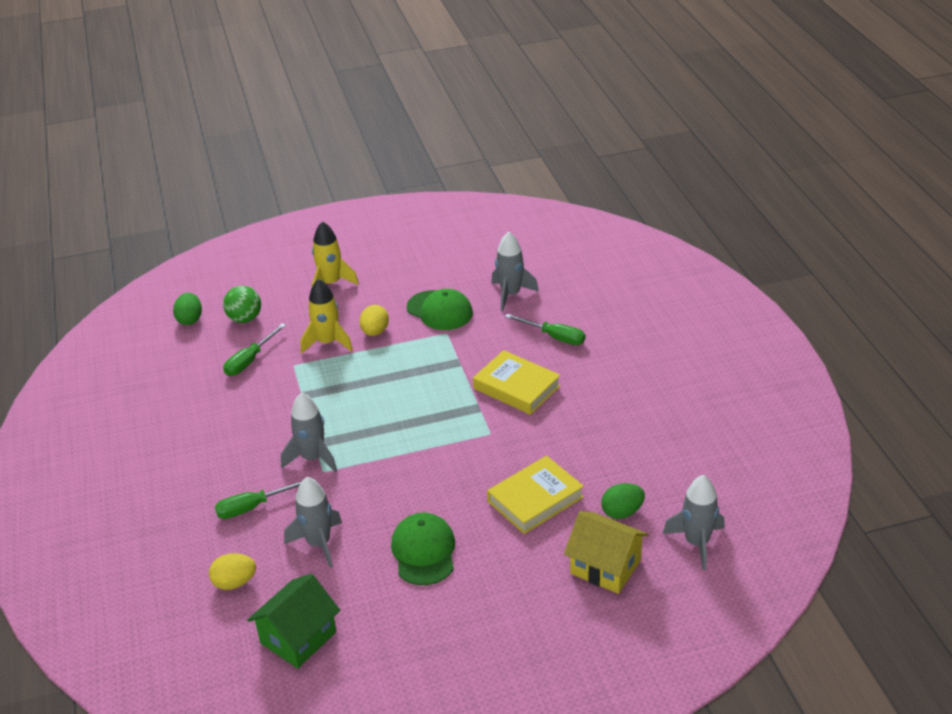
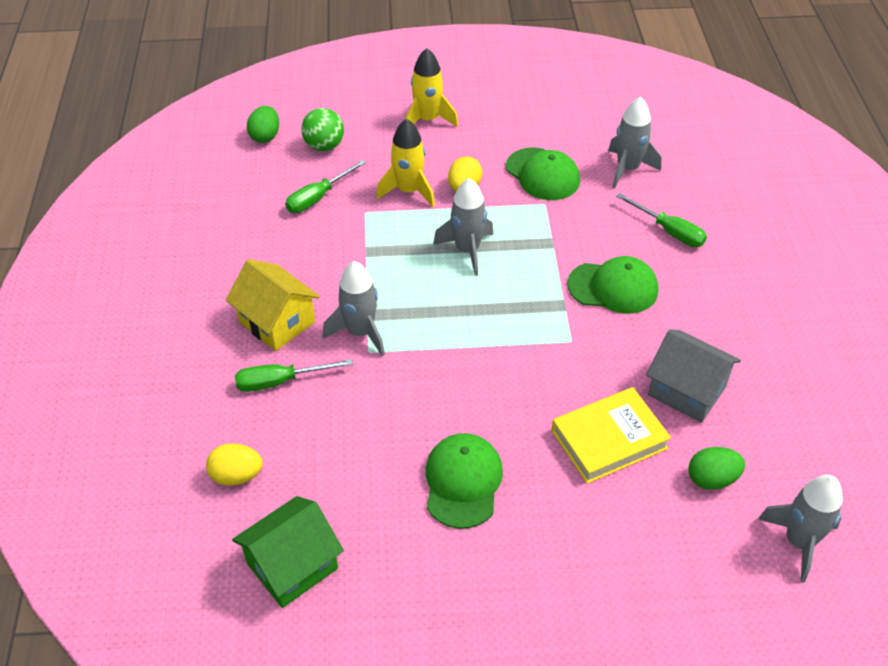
camera: 10 degrees right, 10 degrees up
(319, 544) = (343, 445): grey rocket -> grey rocket (467, 250)
(516, 387) = (613, 287): yellow book -> green cap
(590, 453) = (686, 390): none -> grey house
(605, 567) = (679, 551): yellow house -> yellow house (277, 322)

